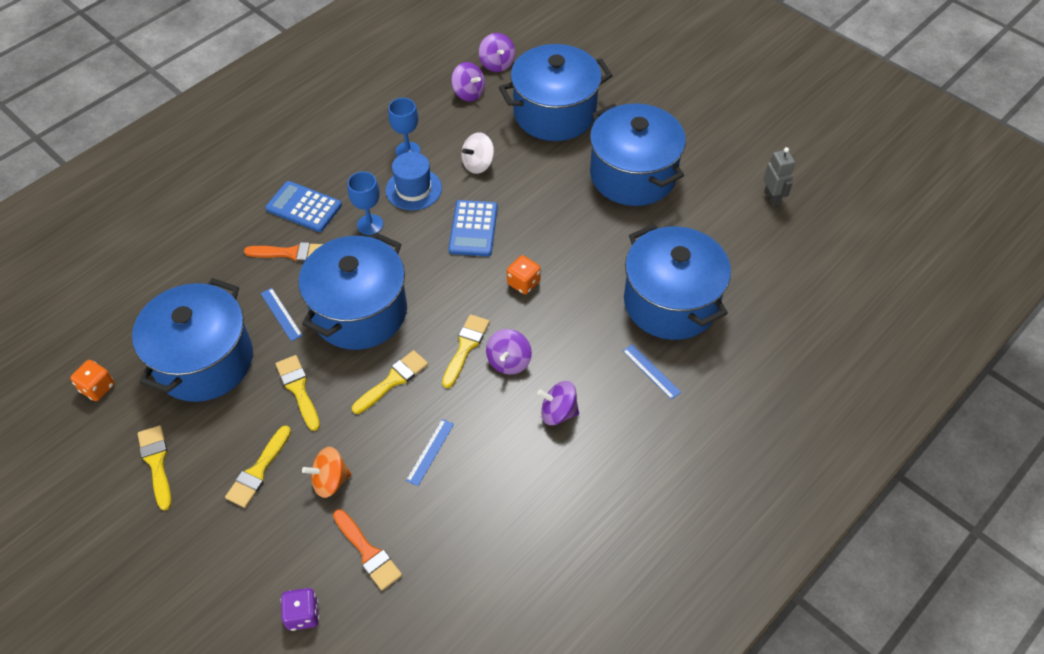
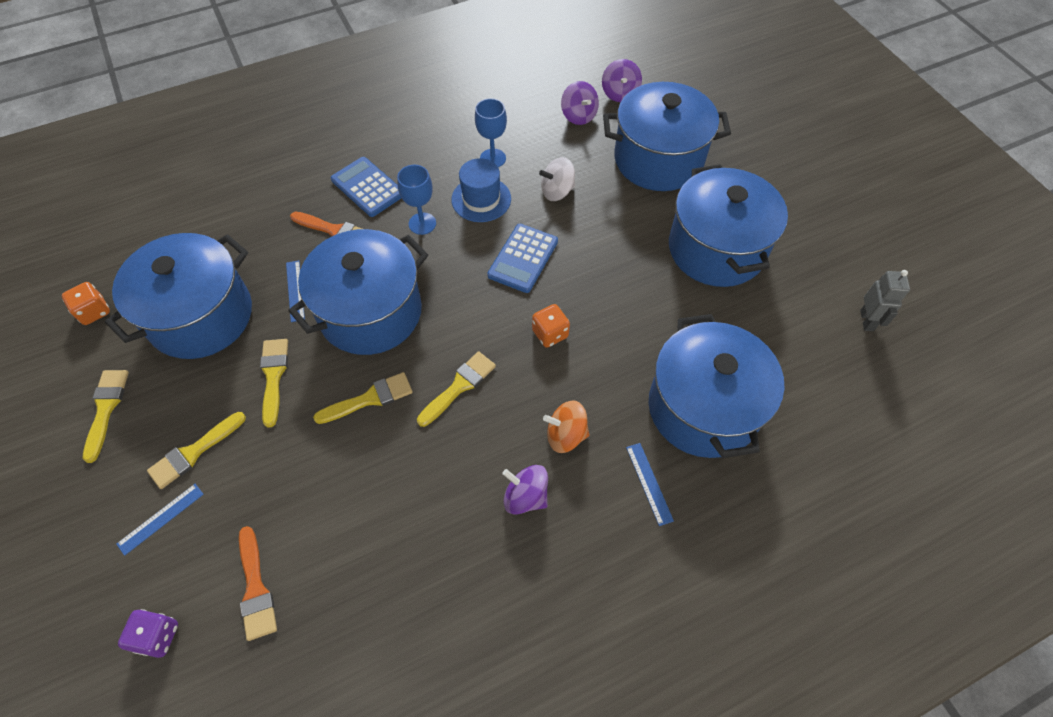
camera: 20 degrees right, 5 degrees up
(330, 481) = (257, 489): orange spinning top -> orange spinning top (566, 435)
(430, 452) = (371, 494): blue ruler -> blue ruler (161, 519)
(509, 361) = (497, 418): purple spinning top -> none

